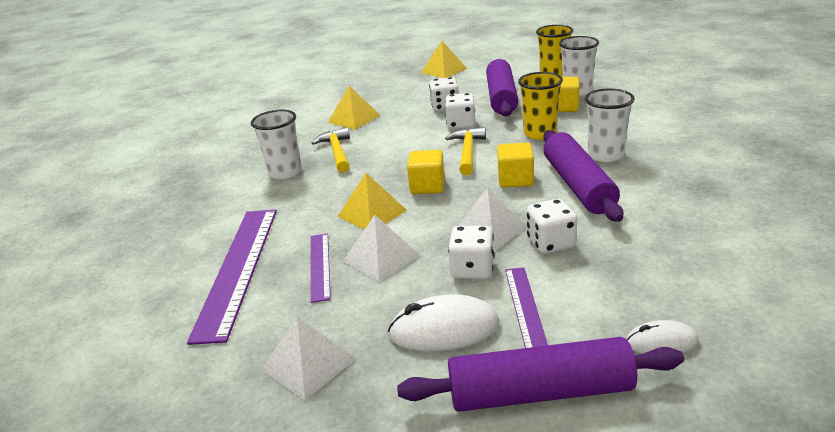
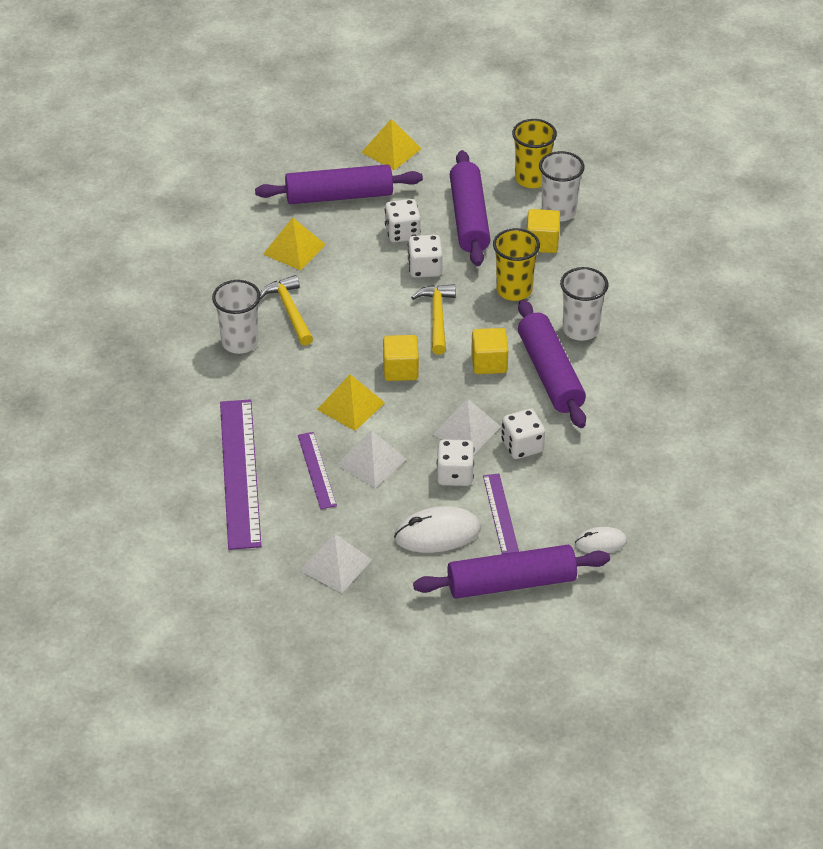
camera: 10 degrees left, 15 degrees up
(399, 92) = (339, 196): none -> purple rolling pin

